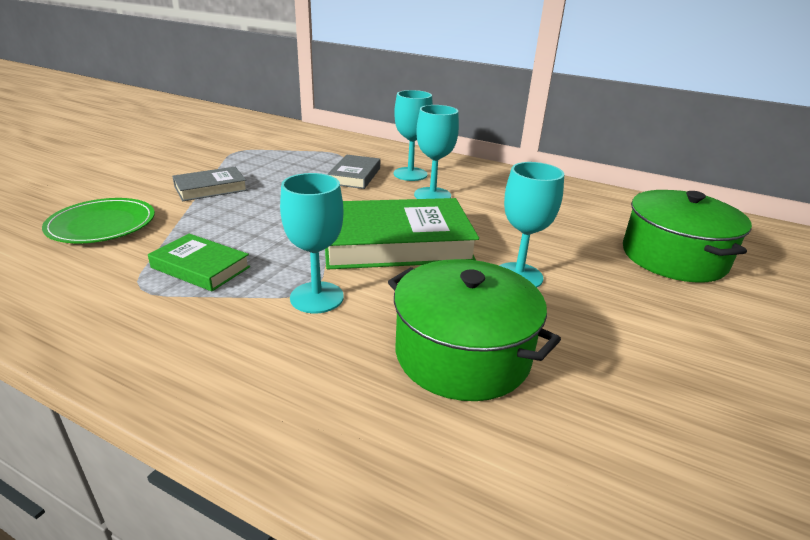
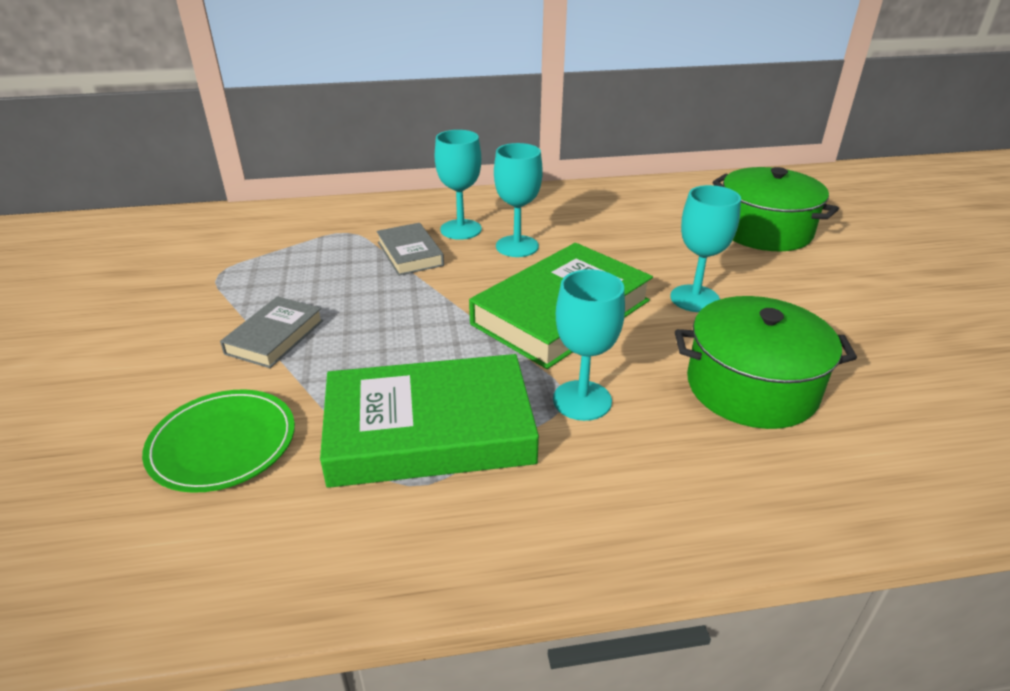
camera: 35 degrees left, 5 degrees up
(200, 267) = (429, 430): green book -> green book, size x1.92

